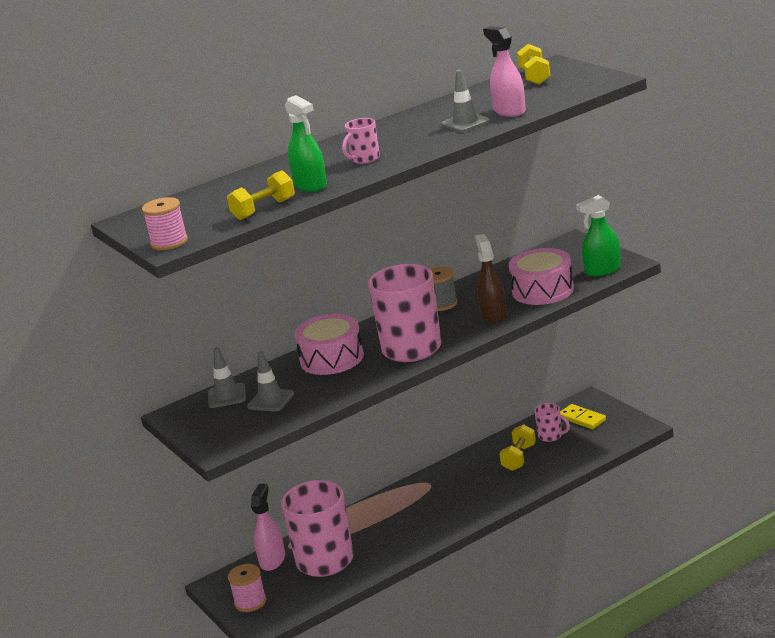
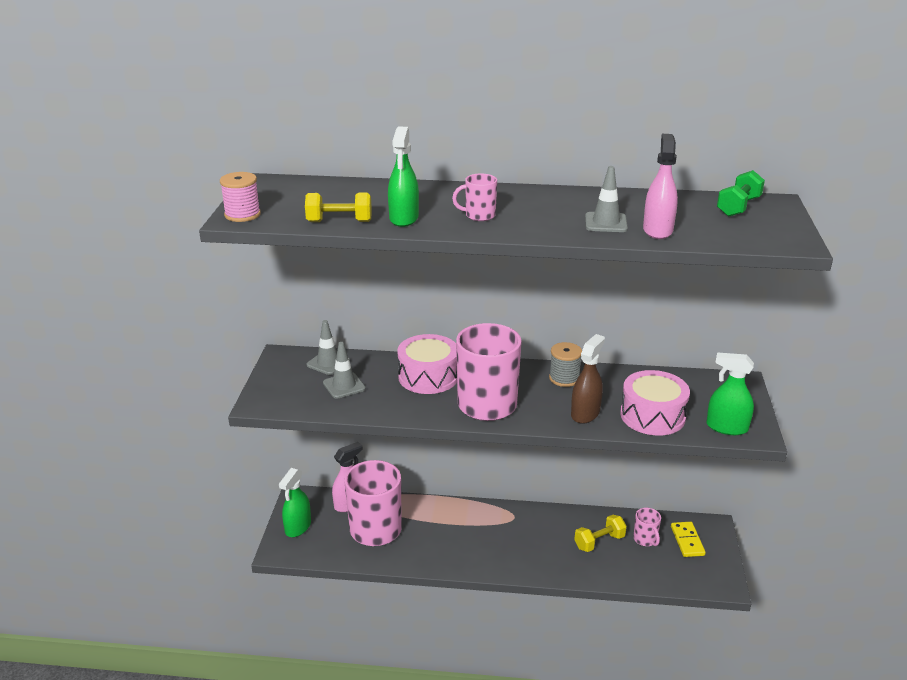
camera: 35 degrees right, 5 degrees up
(250, 602) = (298, 527): pink spool -> green spray bottle
(535, 77) = (738, 207): yellow dumbbell -> green dumbbell

